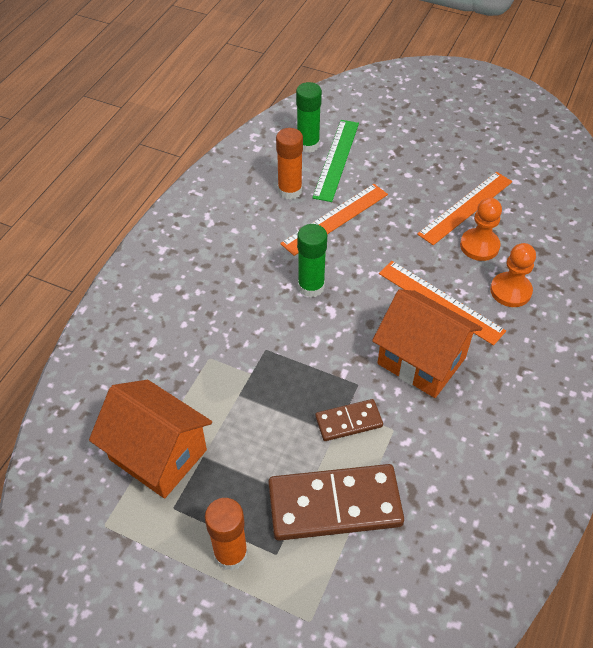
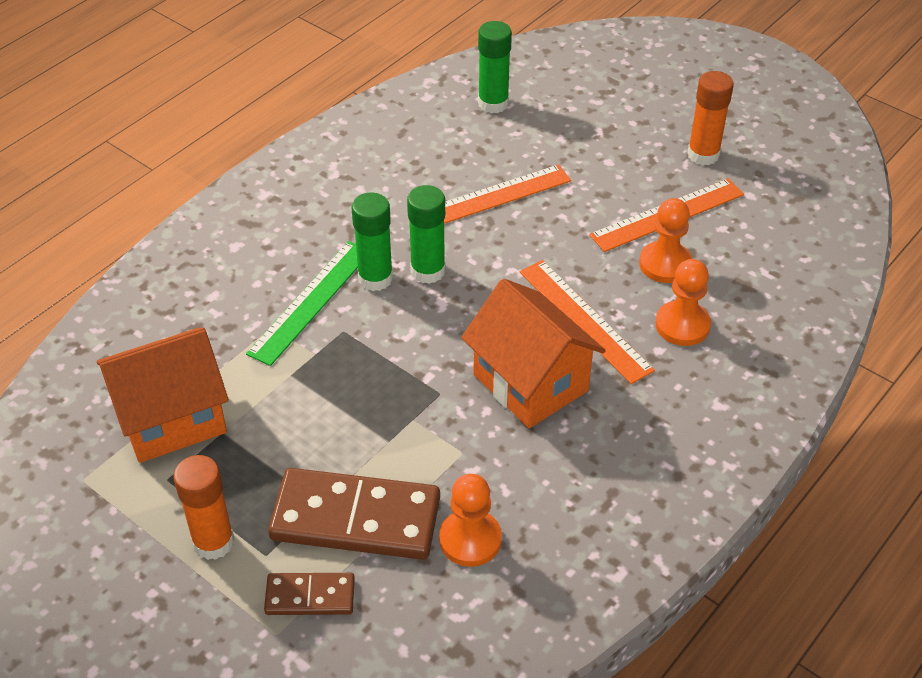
camera: 15 degrees right, 5 degrees down
(158, 454) = (172, 419): orange house -> orange house turned 75 degrees counterclockwise
(274, 301) = (375, 278): none -> green glue stick
(290, 191) = (447, 154): orange glue stick -> orange glue stick (703, 155)
(336, 159) = (522, 127): green ruler -> green ruler (310, 301)
(348, 422) = (410, 432): brown domino -> brown domino (310, 596)
(427, 500) = (470, 539): none -> orange pawn

